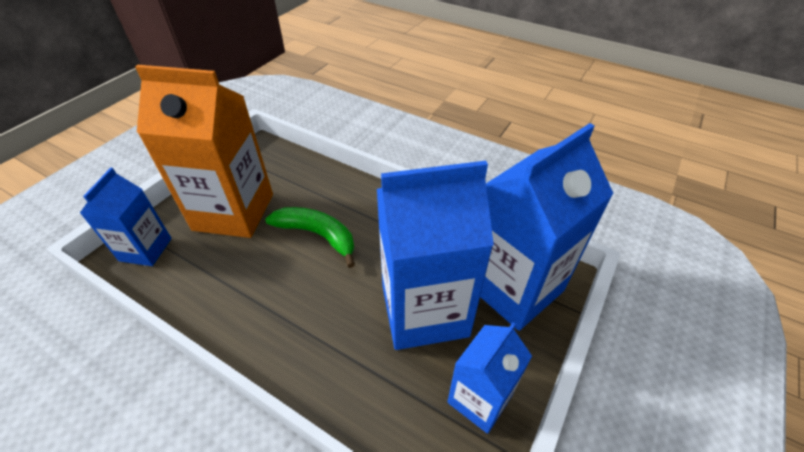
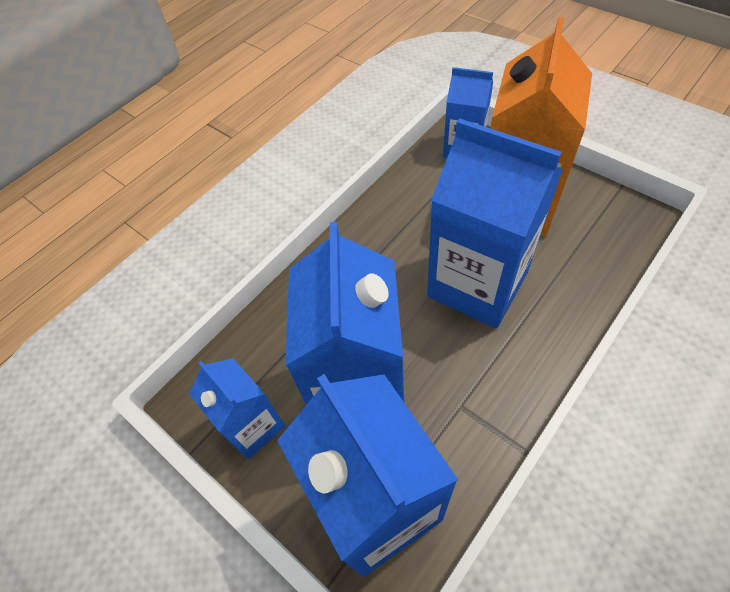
camera: 105 degrees right, 10 degrees up
(317, 235) = (477, 284): green banana -> blue carton

